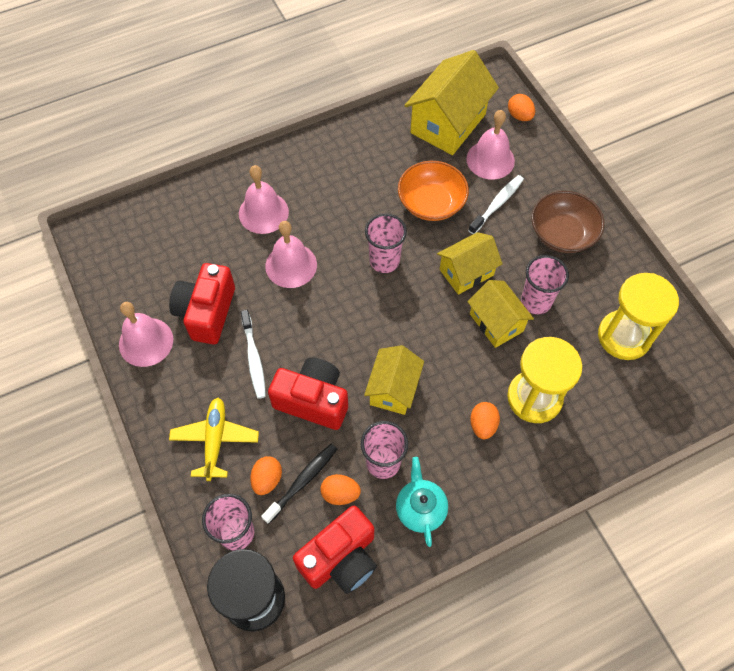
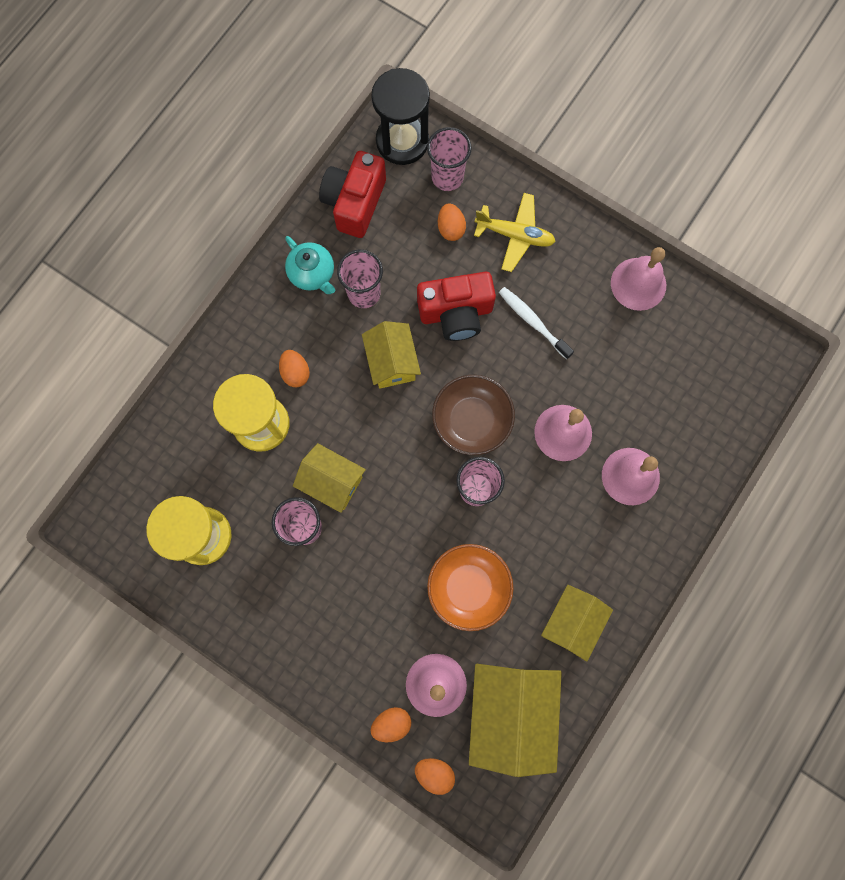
camera: 150 degrees right, 15 degrees up
(206, 312) = (606, 340): red camera -> none
(215, 440) = (515, 235): yellow plane -> yellow plane turned 45 degrees counterclockwise
(302, 481) = (421, 242): black toothbrush -> none
(340, 493) = (384, 250): orange egg -> orange egg (391, 723)
(466, 272) = (388, 522): yellow house -> yellow house (571, 622)
(497, 204) = (399, 626): white toothbrush -> none
(562, 233) = (313, 627): brown bowl -> brown bowl (471, 420)

